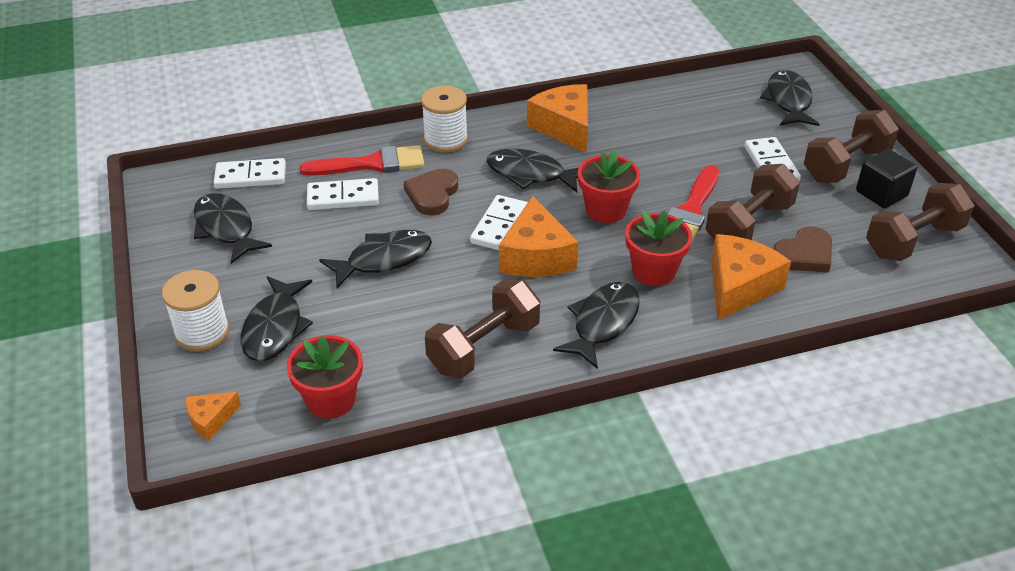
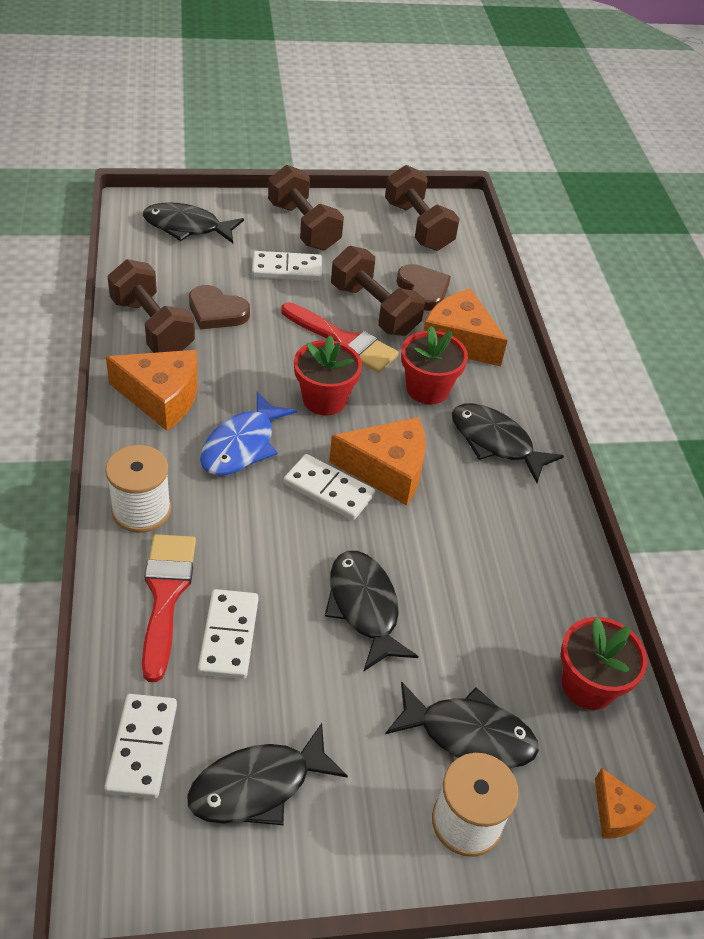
camera: 85 degrees left, 5 degrees up
(432, 195) = (252, 541): brown heart -> brown heart (216, 312)
(484, 347) = (519, 539): brown dumbbell -> brown dumbbell (152, 327)
(530, 174) = (242, 445): black fish -> blue fish
(564, 127) = (161, 397): orange cheese -> orange cheese turned 150 degrees counterclockwise
(881, 193) = (351, 221): black cube -> none

